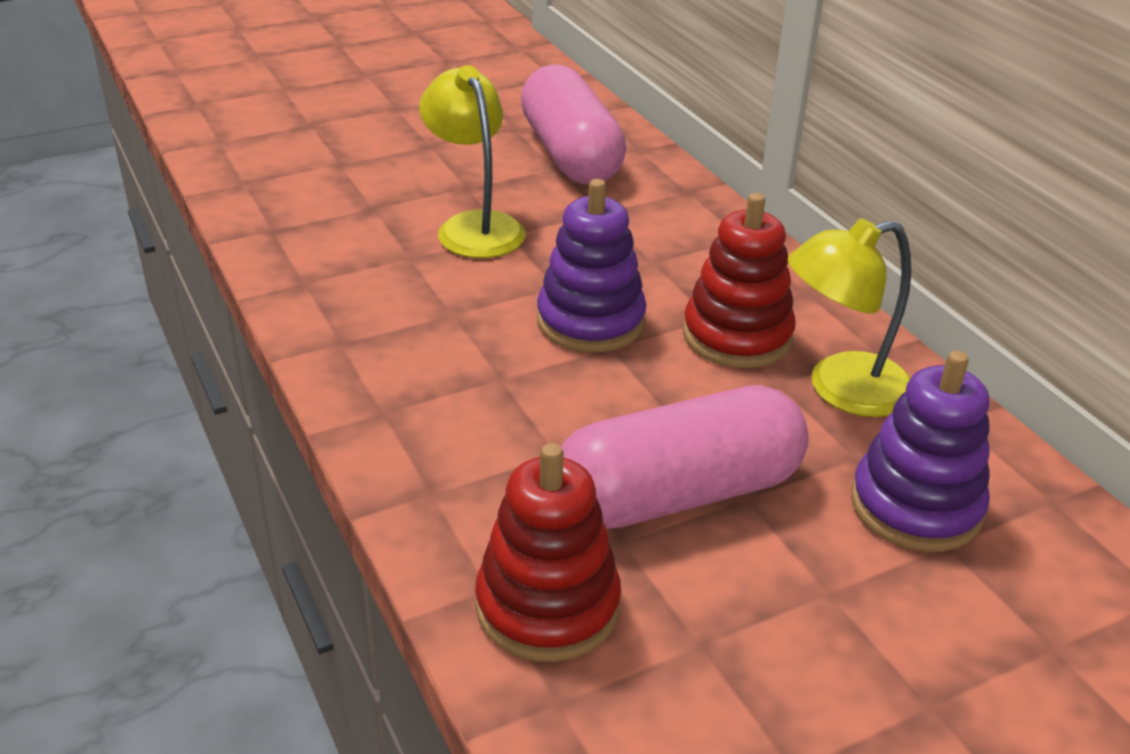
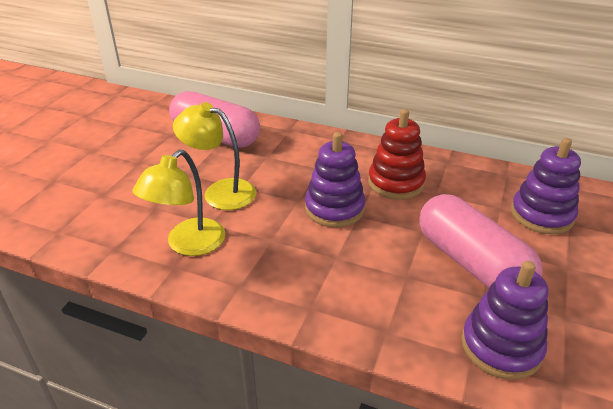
camera: 40 degrees left, 0 degrees up
(547, 606) = (501, 346): red stacking toy -> purple stacking toy
(678, 494) = (471, 263): pink capsule -> pink capsule turned 60 degrees counterclockwise
(841, 389) = (458, 184): yellow lamp -> yellow lamp (188, 244)

